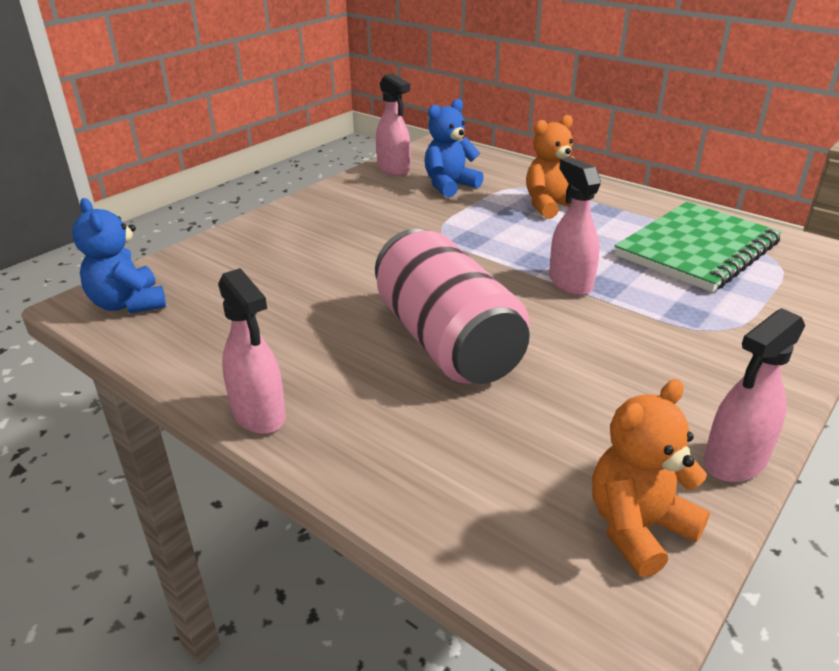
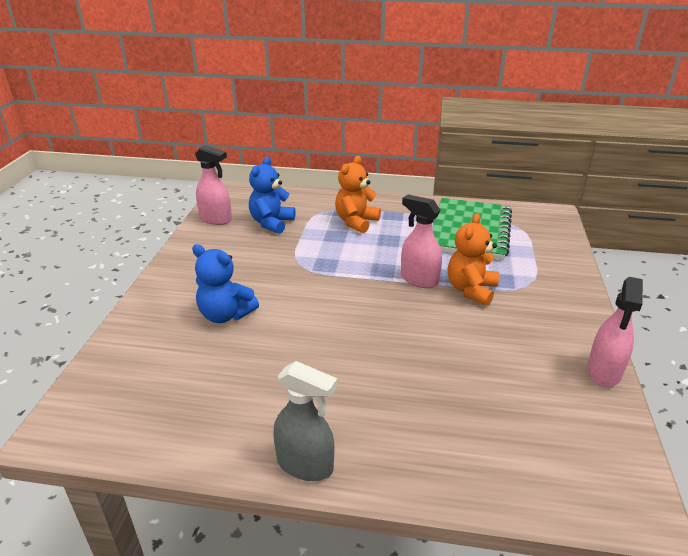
camera: 30 degrees left, 0 degrees up
(128, 304) = (101, 413): blue teddy bear -> blue teddy bear (225, 315)
(259, 414) = (305, 465): pink spray bottle -> grey spray bottle
(446, 341) = (381, 353): pink can -> none
(638, 528) = (595, 437): orange teddy bear -> orange teddy bear (471, 290)

